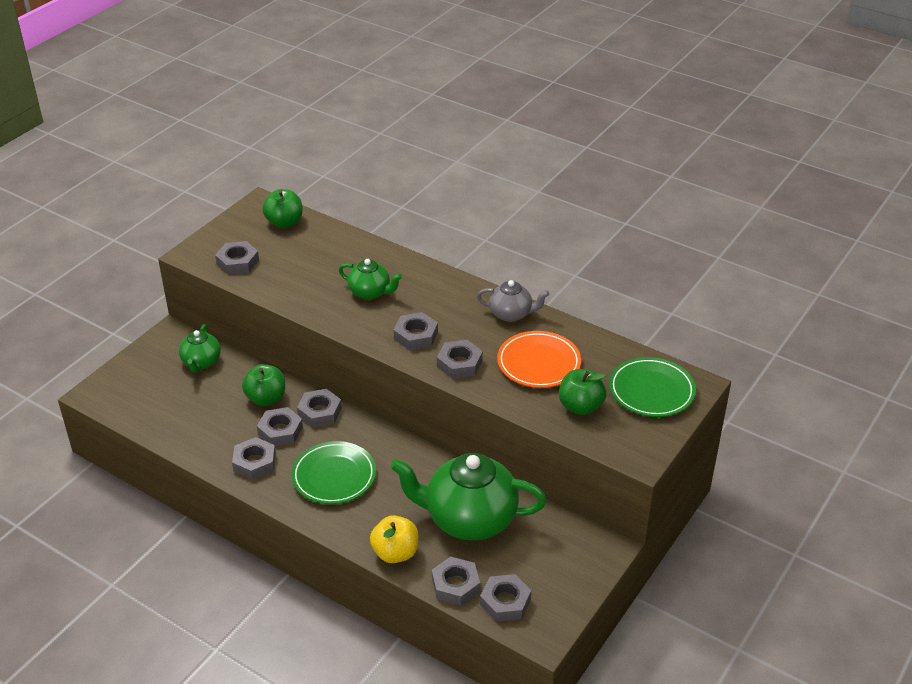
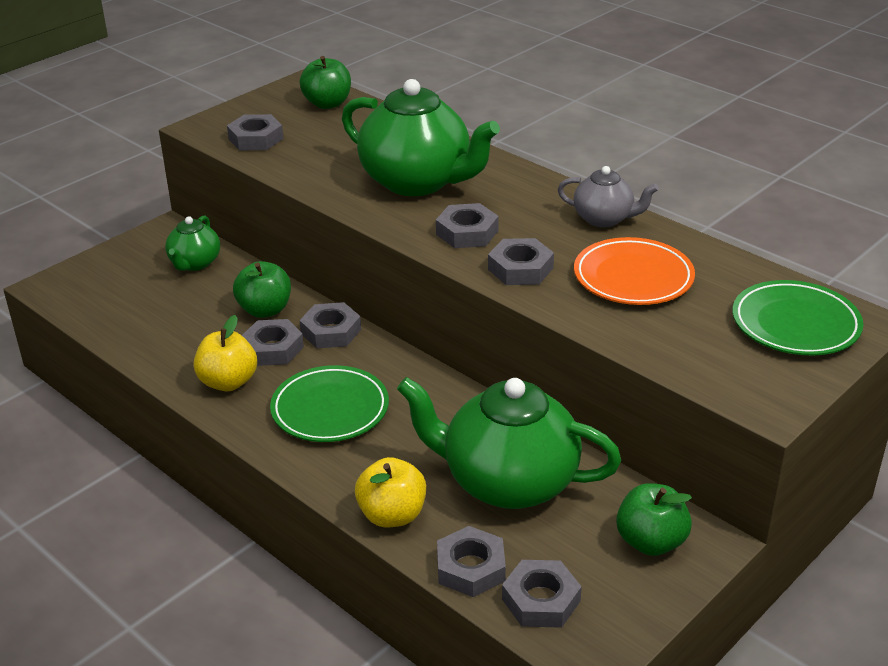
camera: 10 degrees right, 5 degrees down
(254, 462) = (228, 382): grey nut -> yellow apple
(370, 292) = (417, 182): green teapot -> green teapot, size x1.95
(580, 406) = (686, 334): green apple -> green apple (650, 542)

